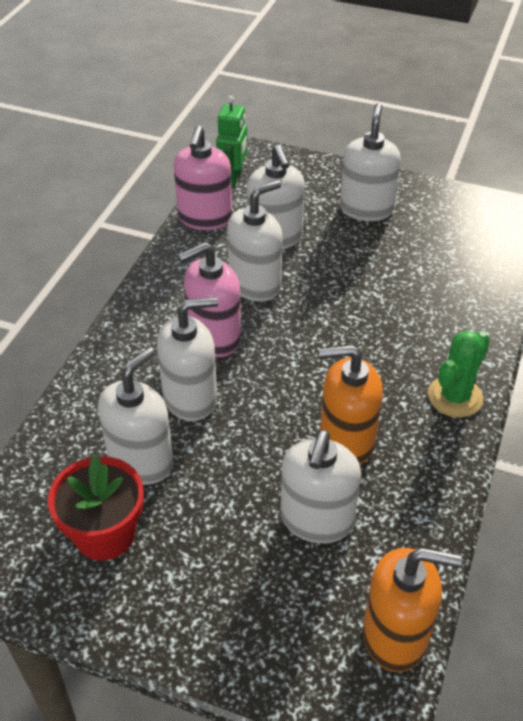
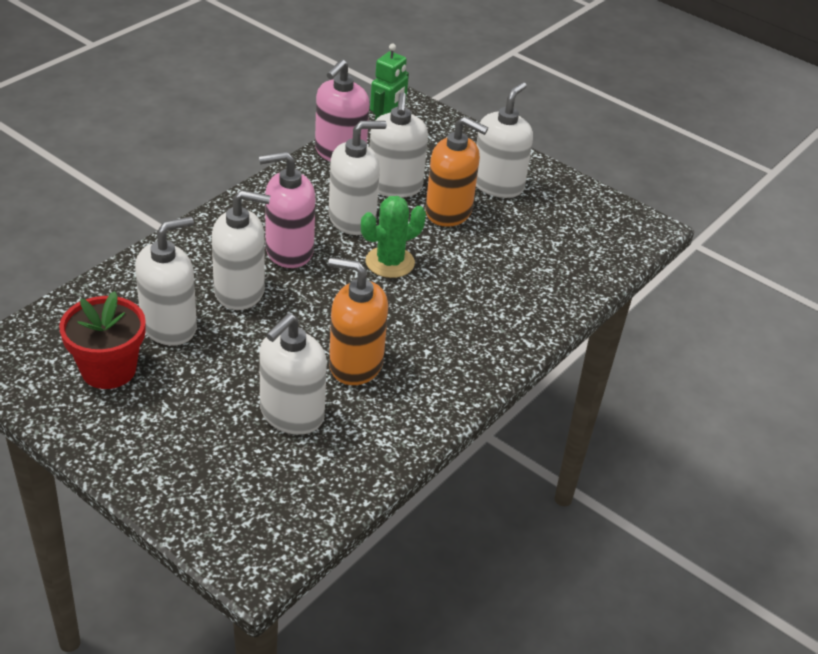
camera: 15 degrees right, 5 degrees down
(395, 635) = (304, 517): orange soap dispenser -> orange soap dispenser (449, 212)
(455, 397) = (478, 360): green cactus -> green cactus (390, 262)

